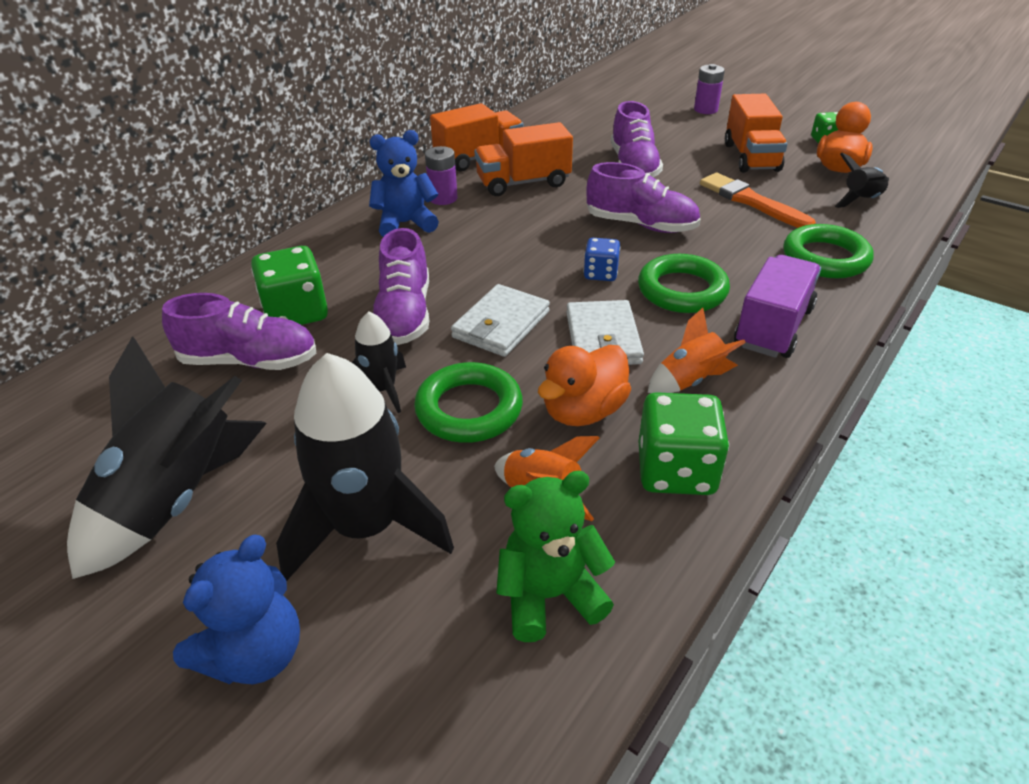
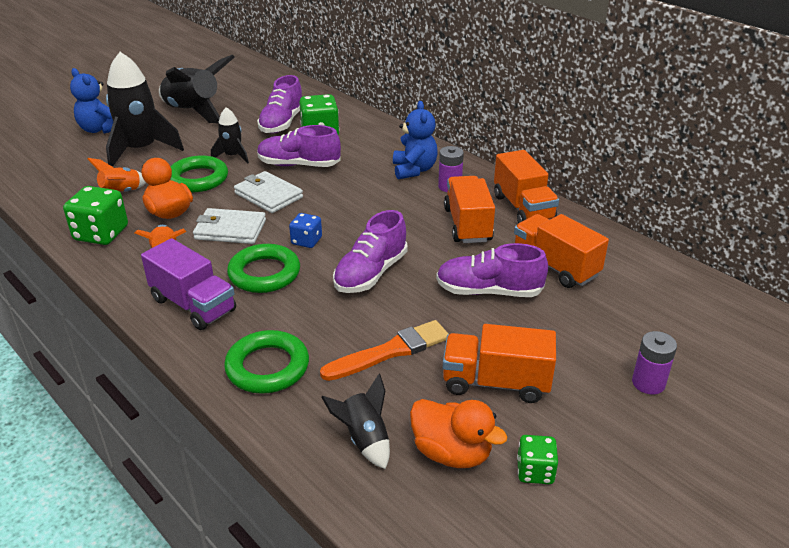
camera: 100 degrees right, 5 degrees down
(550, 595) = (65, 188): green teddy bear -> none
(577, 141) = (555, 266): none -> orange truck

